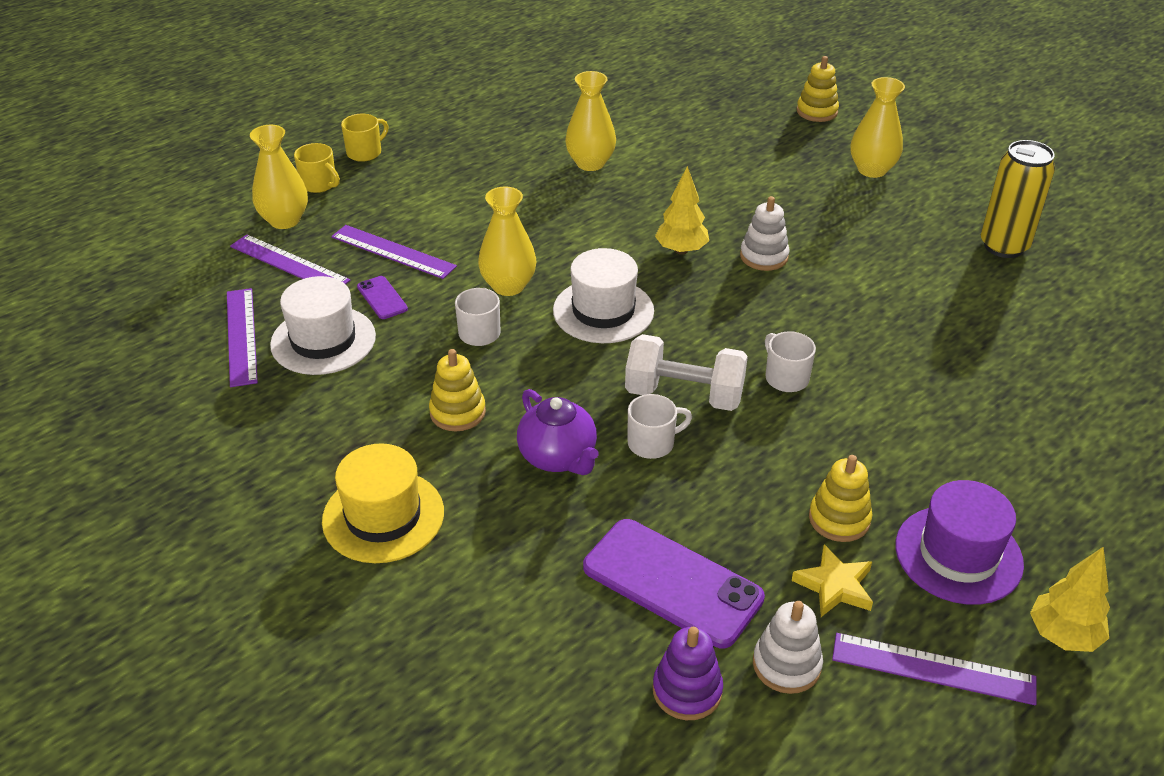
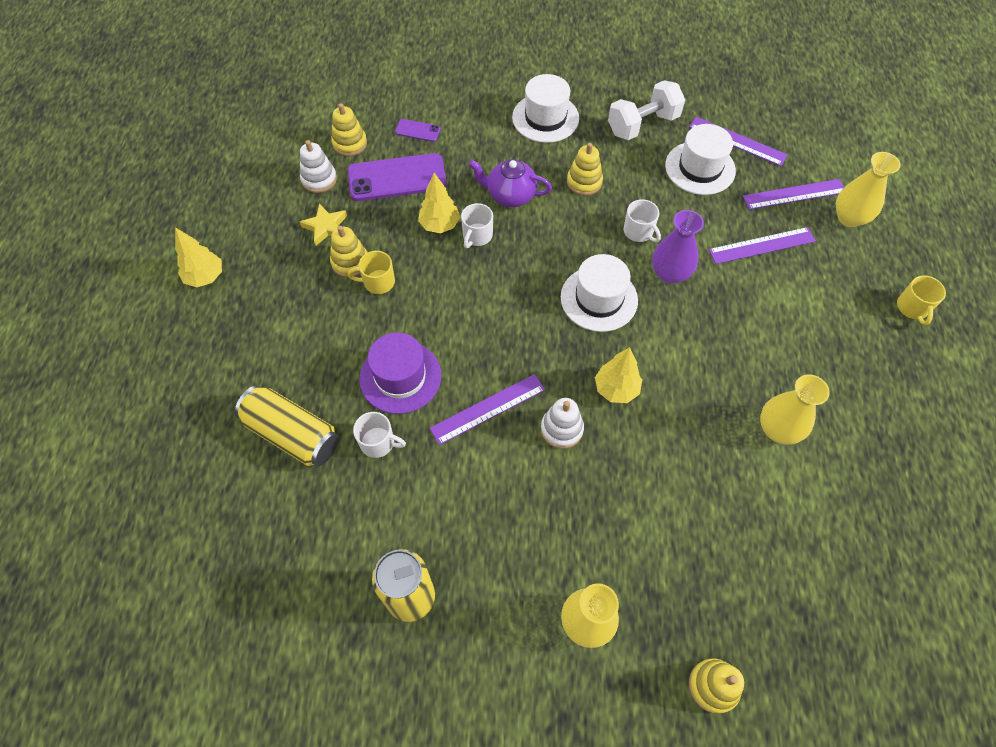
camera: 135 degrees right, 20 degrees up
(319, 184) = (884, 258): yellow mug -> yellow mug (378, 282)
(382, 298) = (716, 212): purple phone -> purple phone (418, 130)
(383, 516) = (545, 118): yellow hat -> white hat
(508, 286) = (670, 274): yellow vase -> purple vase
(682, 484) = (439, 225): none -> yellow tree
(684, 395) = (492, 276): white dumbbell -> white dumbbell (642, 125)
(687, 690) = (350, 143): purple stacking toy -> yellow stacking toy
(786, 378) = (452, 331): white mug -> white mug (378, 442)
(933, 669) = (256, 220): purple ruler -> purple ruler (487, 408)
(958, 554) = (279, 285): purple hat -> purple hat (400, 377)
(1041, 400) = (292, 434): none -> yellow can

